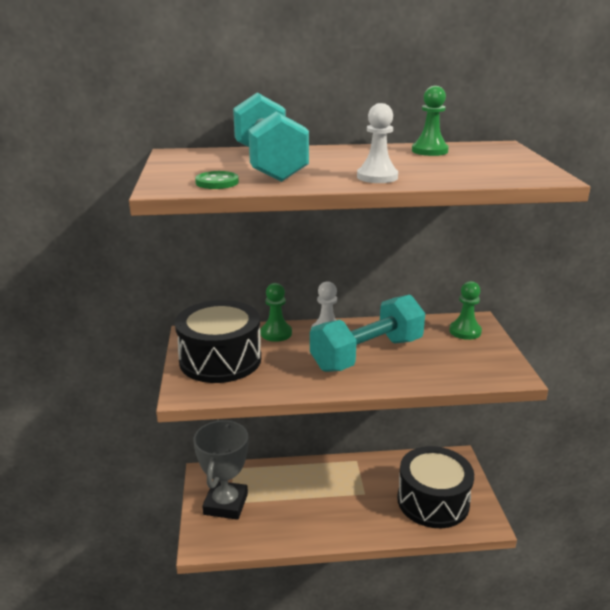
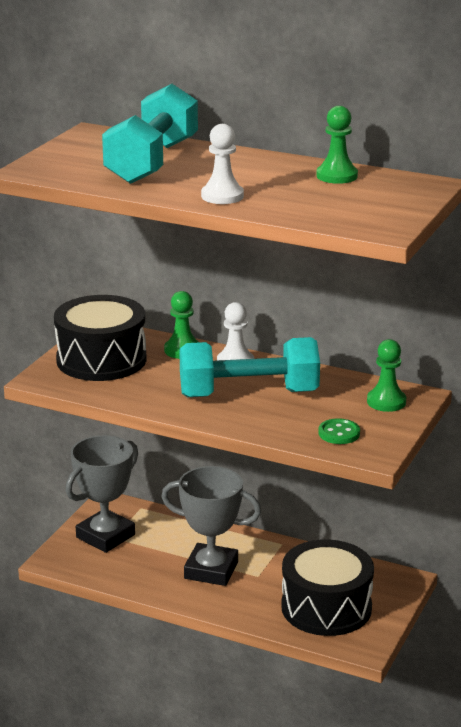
camera: 30 degrees right, 0 degrees up
(217, 182) = (76, 173): green button -> green button (339, 433)
(329, 502) = (211, 570): none -> grey trophy

